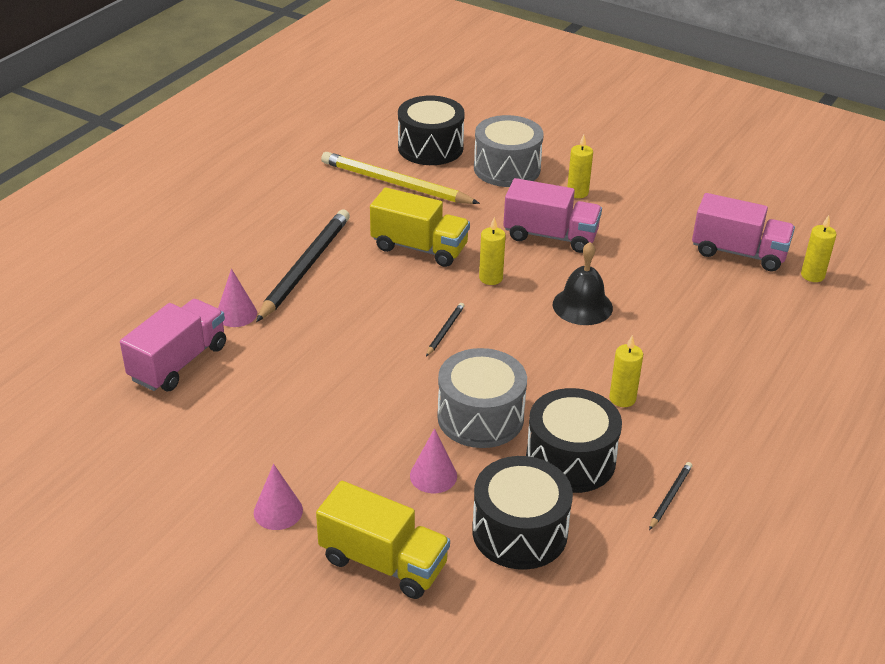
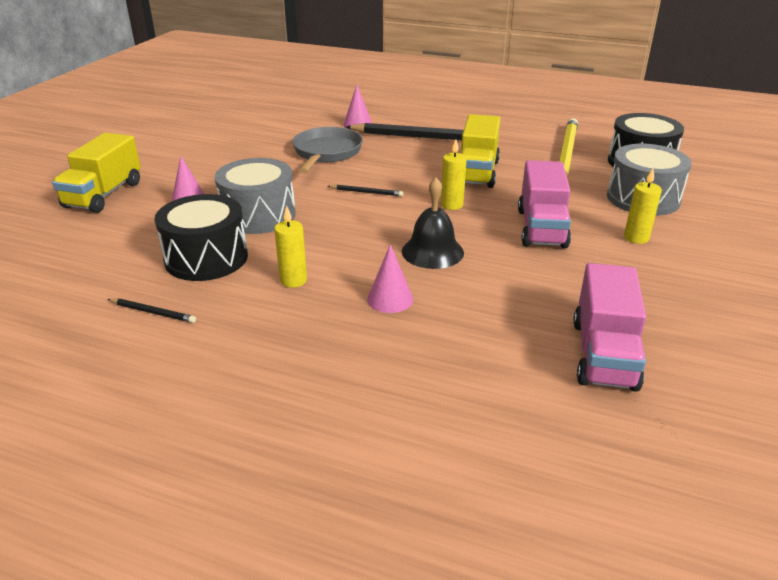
camera: 80 degrees right, 5 degrees down
(179, 362) = (301, 117): pink truck -> none
(278, 511) = (159, 159): pink cone -> pink cone (390, 299)
(321, 350) = (326, 153): none -> grey pan
(519, 532) = (122, 241): black drum -> none
(812, 275) = (597, 425): yellow candle -> none

